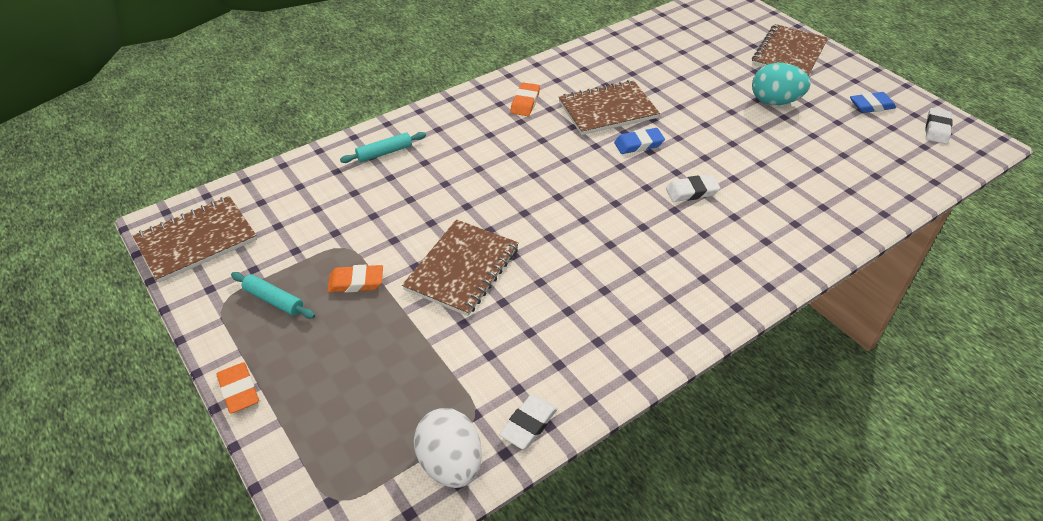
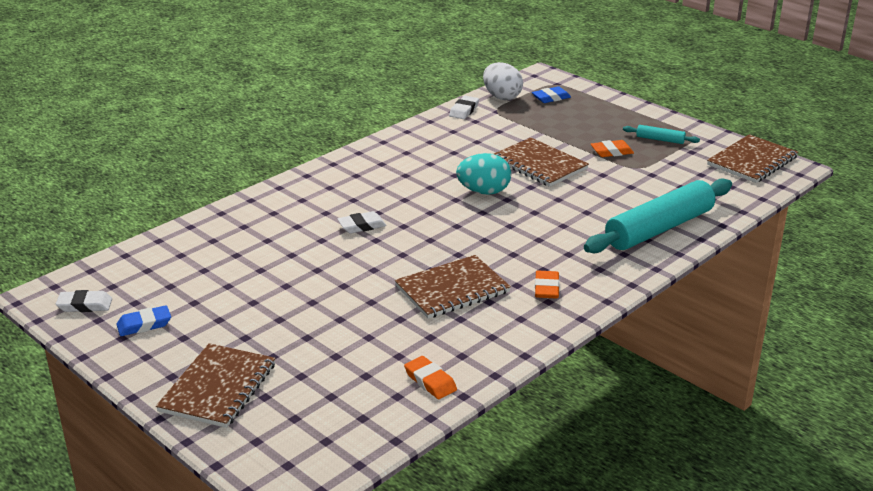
camera: 170 degrees right, 15 degrees down
(239, 390) = (641, 107): orange eraser -> orange eraser (430, 381)
(384, 152) = (659, 229): turquoise rolling pin -> turquoise rolling pin, size x2.35
(462, 268) = (539, 164): brown notebook -> brown notebook turned 60 degrees counterclockwise
(638, 144) = (414, 259): blue eraser -> blue eraser (551, 98)
(775, 101) = (259, 318): turquoise egg -> turquoise egg (484, 192)
(937, 129) = (85, 305): white eraser -> white eraser turned 75 degrees clockwise

